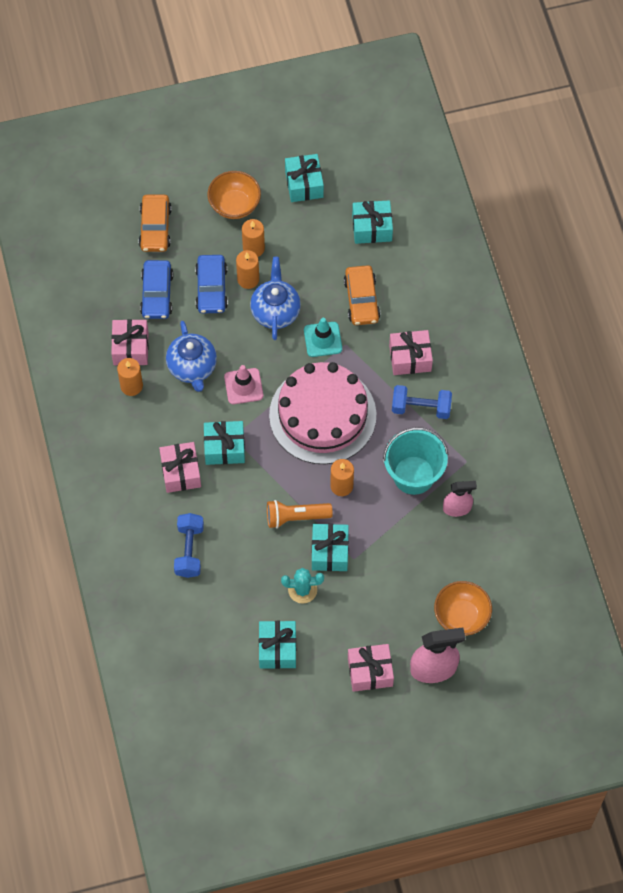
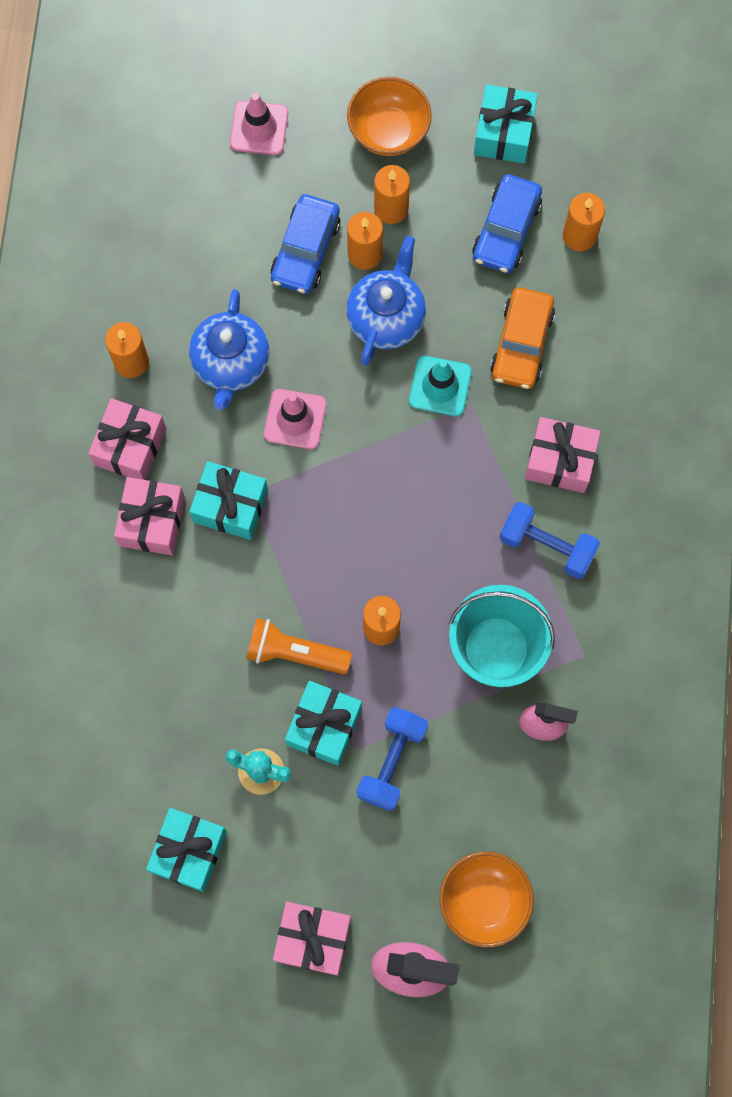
camera: 20 degrees right, 10 degrees up
(131, 348) = (153, 302): pink gift -> pink gift (130, 446)
(155, 228) = (259, 128): orange car -> pink traffic cone
(157, 294) = (222, 231): blue car -> blue car (506, 230)
(189, 550) = (118, 648): blue dumbbell -> blue dumbbell (392, 762)
(322, 415) = (395, 505): pink cake -> none
(372, 228) = (579, 236): turquoise gift -> orange candle

